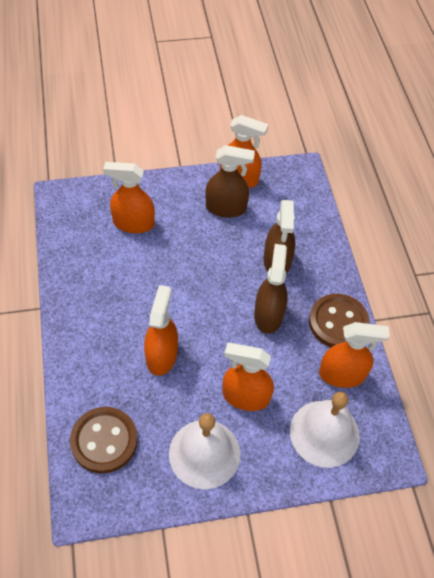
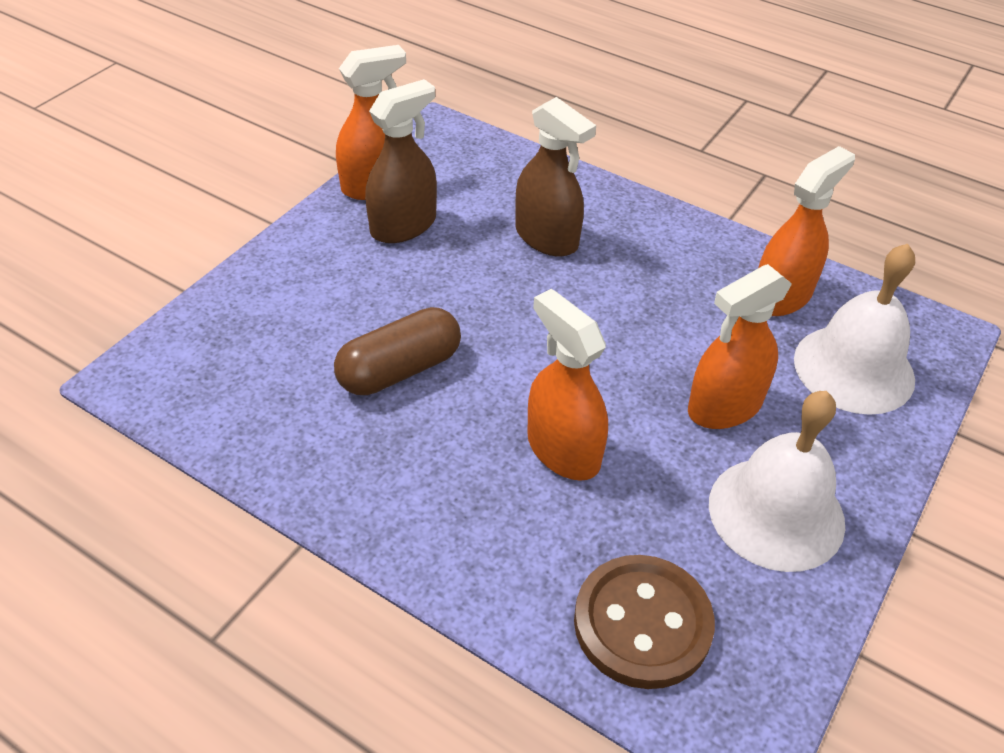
camera: 45 degrees left, 10 degrees down
(133, 223) = (300, 329): orange spray bottle -> none
(146, 271) = (400, 370): none -> brown capsule
(268, 315) = (619, 299): brown spray bottle -> none
(338, 322) = (701, 249): brown button -> none

